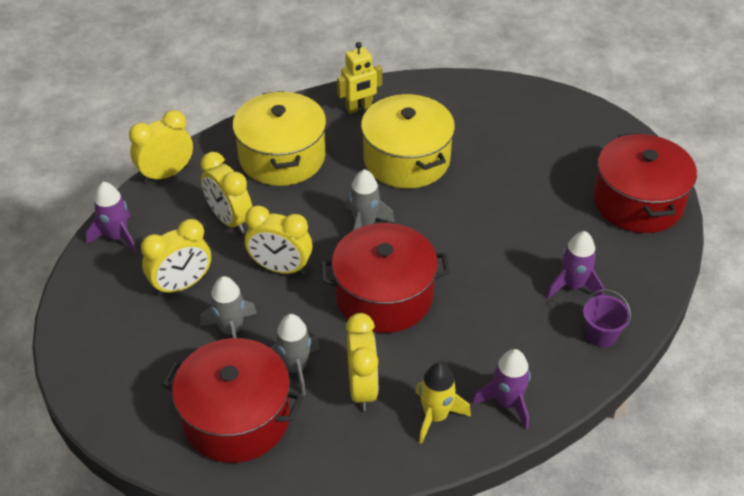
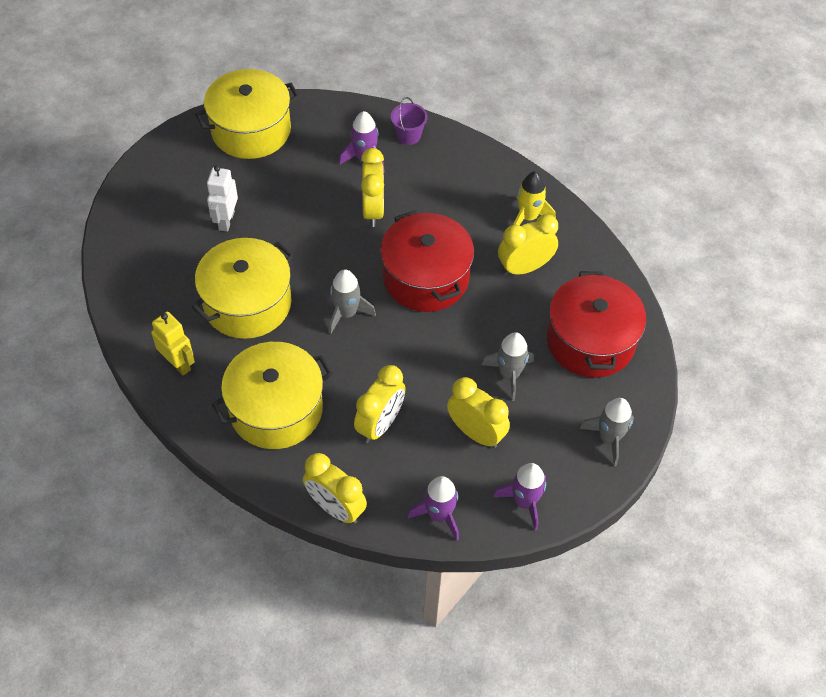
camera: 110 degrees left, 10 degrees up
(280, 268) = (424, 362): yellow clock -> yellow clock (373, 210)
(295, 368) = (526, 317): grey rocket -> grey rocket (609, 438)
(507, 403) = (496, 179): purple rocket -> purple rocket (524, 502)
(514, 163) = (226, 220): none -> white robot
(638, 202) = (251, 130): red pot -> yellow pot

